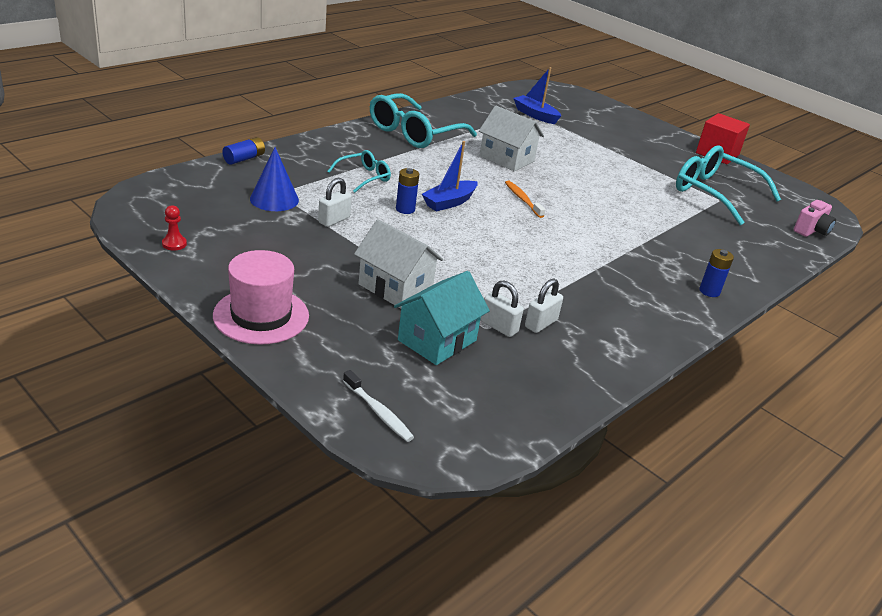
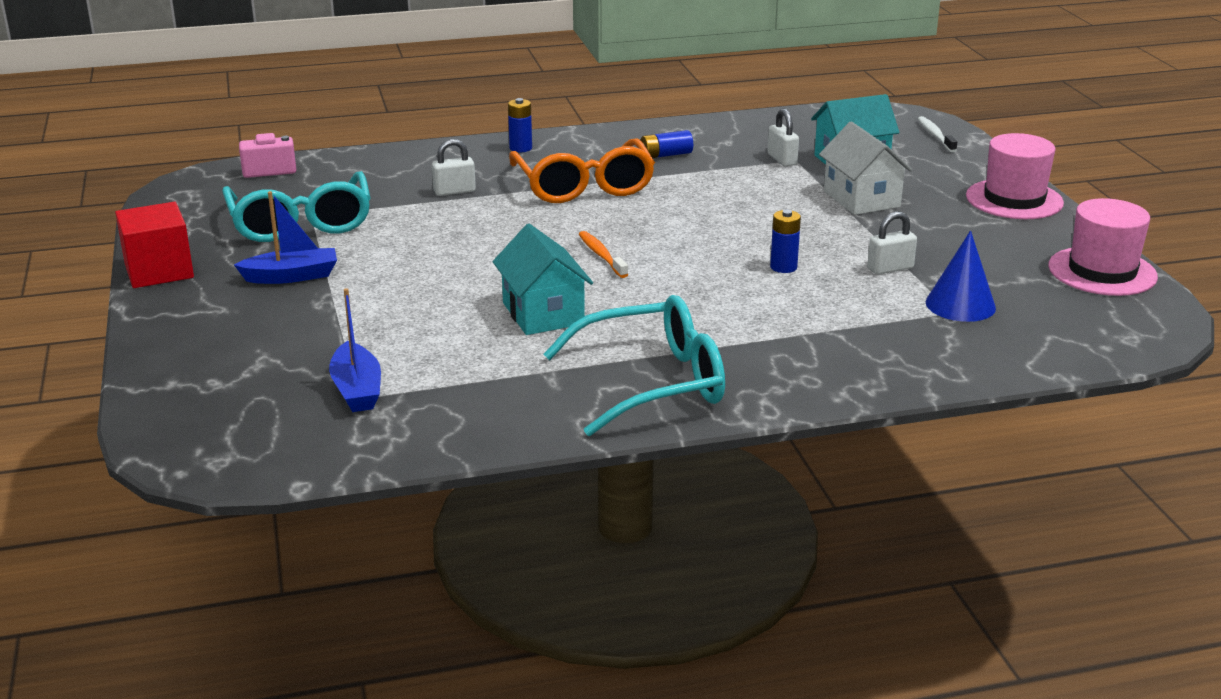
camera: 145 degrees left, 5 degrees down
(174, 244) = (1102, 271): red pawn -> pink hat
(244, 158) = (987, 373): blue battery -> blue battery (666, 155)
(364, 177) = (808, 317): turquoise glasses -> none
(449, 202) = (712, 266): blue boat -> blue boat (292, 276)
(506, 159) = (543, 313): white house -> turquoise house
(522, 199) = (601, 255): orange toothbrush -> orange toothbrush turned 150 degrees clockwise
(541, 323) = (737, 155): white padlock -> white padlock (454, 191)
(608, 257) = (584, 186): none -> orange glasses

